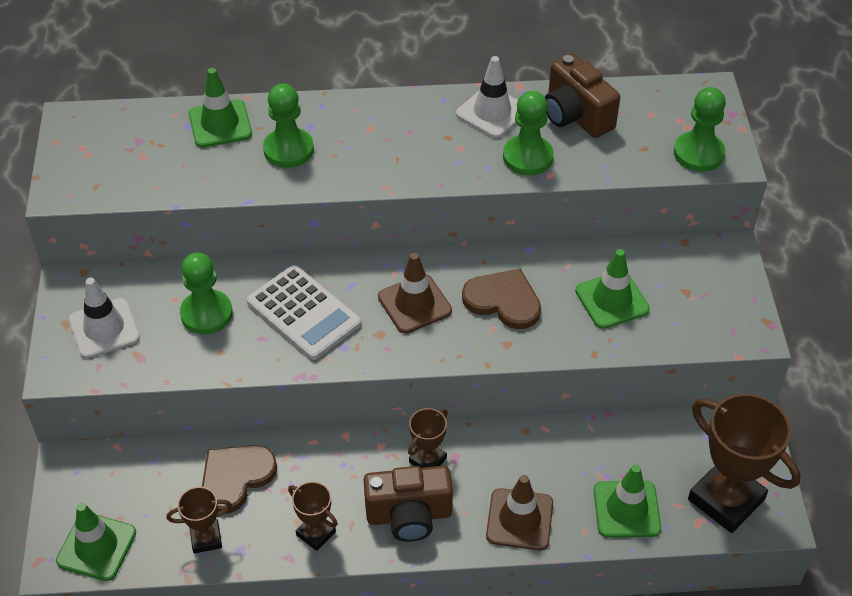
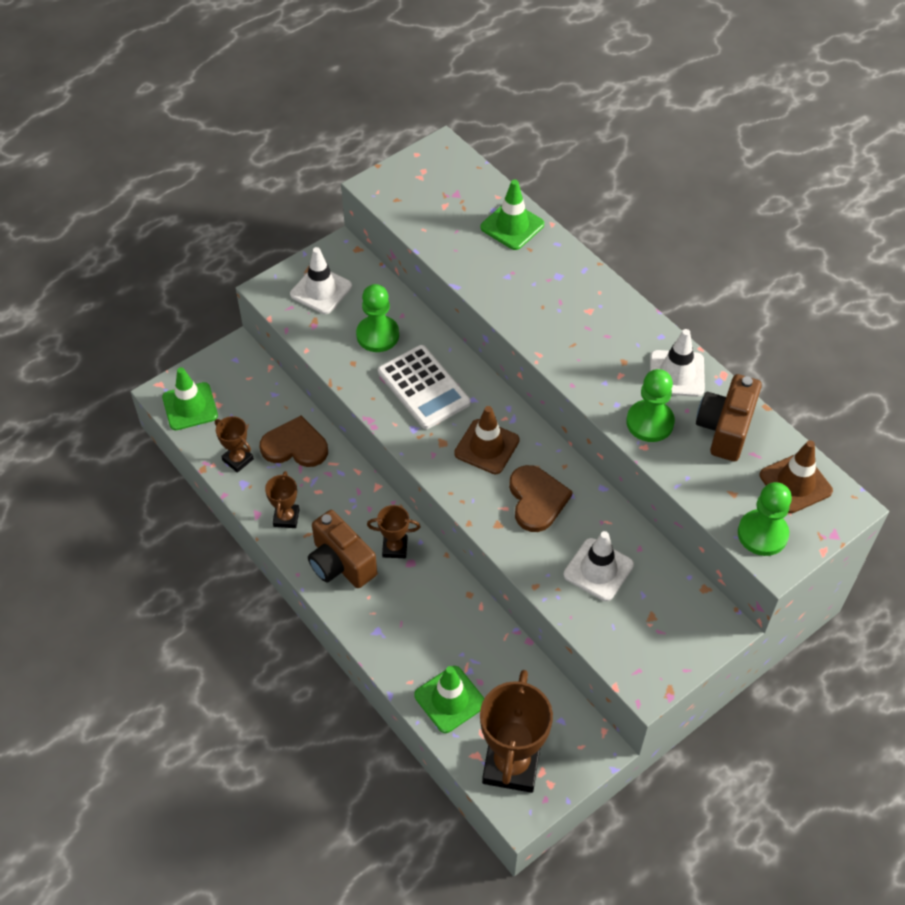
camera: 55 degrees right, 5 degrees up
(288, 150) = (523, 278): green pawn -> none
(303, 313) = (423, 388): white calculator -> white calculator turned 45 degrees counterclockwise
(519, 519) = (388, 634): brown traffic cone -> brown traffic cone (795, 483)
(612, 300) = (598, 570): green traffic cone -> white traffic cone

